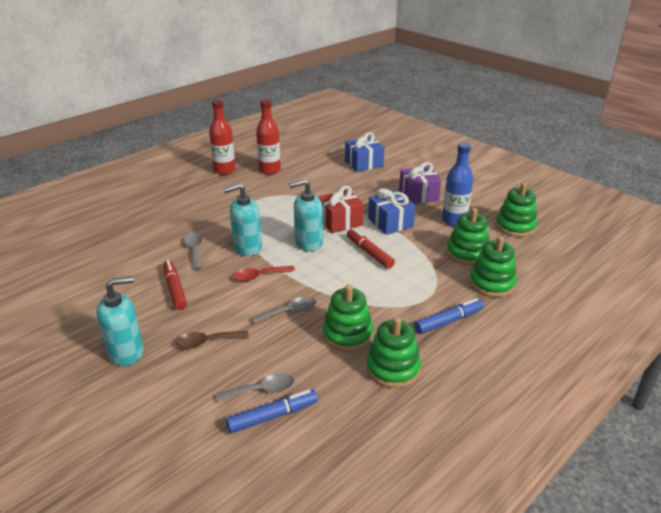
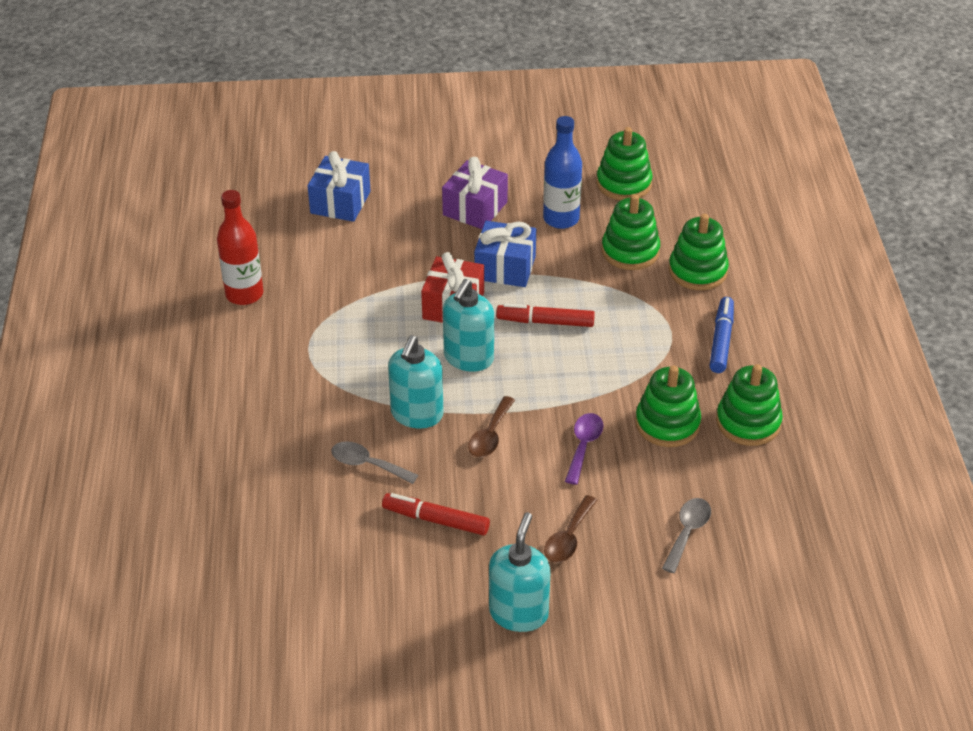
camera: 50 degrees left, 10 degrees up
(224, 170) = (186, 336): red bottle -> none
(259, 276) = (490, 435): red spoon -> brown spoon
(273, 416) = (731, 543): blue marker -> none
(289, 311) = (583, 446): grey spoon -> purple spoon

